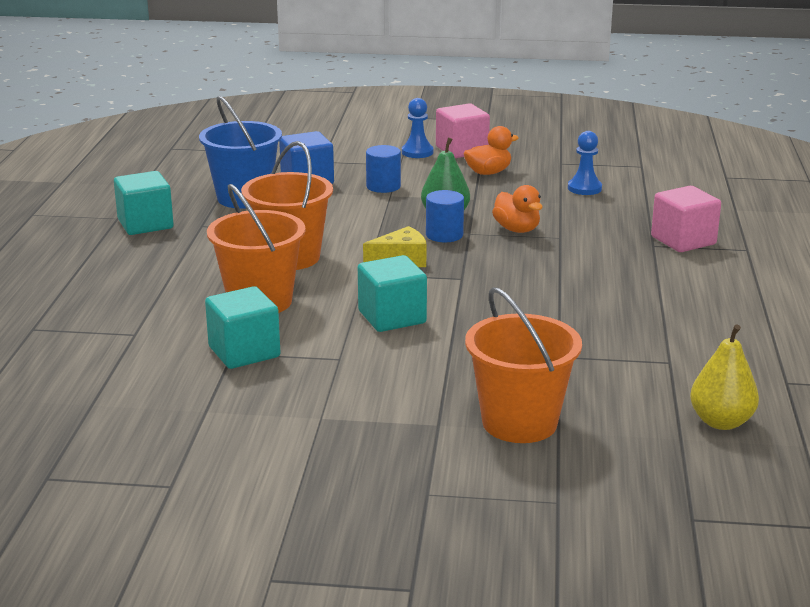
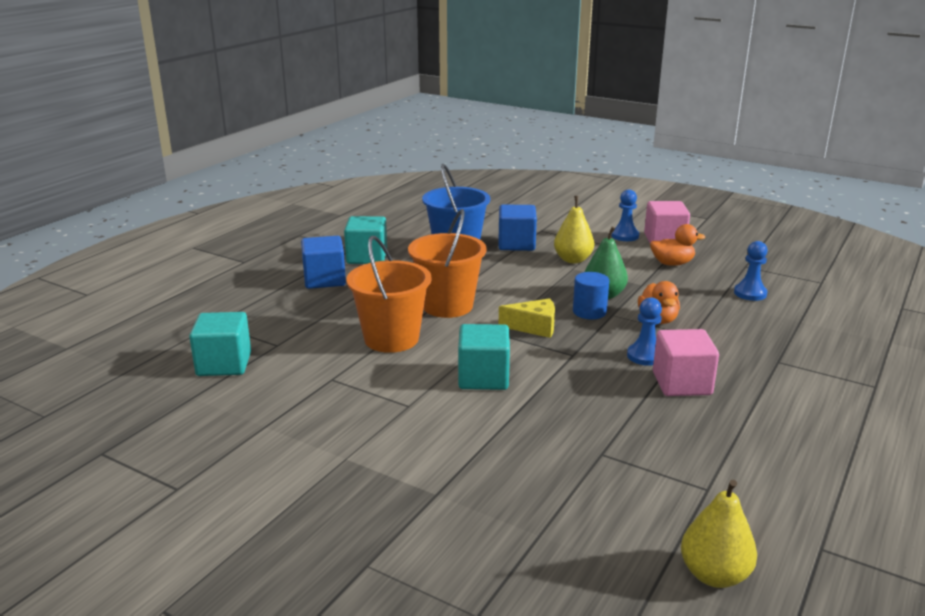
camera: 25 degrees right, 0 degrees up
(119, 257) = (324, 280): none -> blue cube
(244, 352) = (340, 380): turquoise cube -> turquoise cube (224, 364)
(383, 186) = (573, 260): blue cylinder -> yellow pear
(519, 422) = (509, 514): orange bucket -> none
(531, 265) = (645, 356): none -> blue pawn
(683, 240) = (812, 363): pink cube -> pink cube (681, 383)

